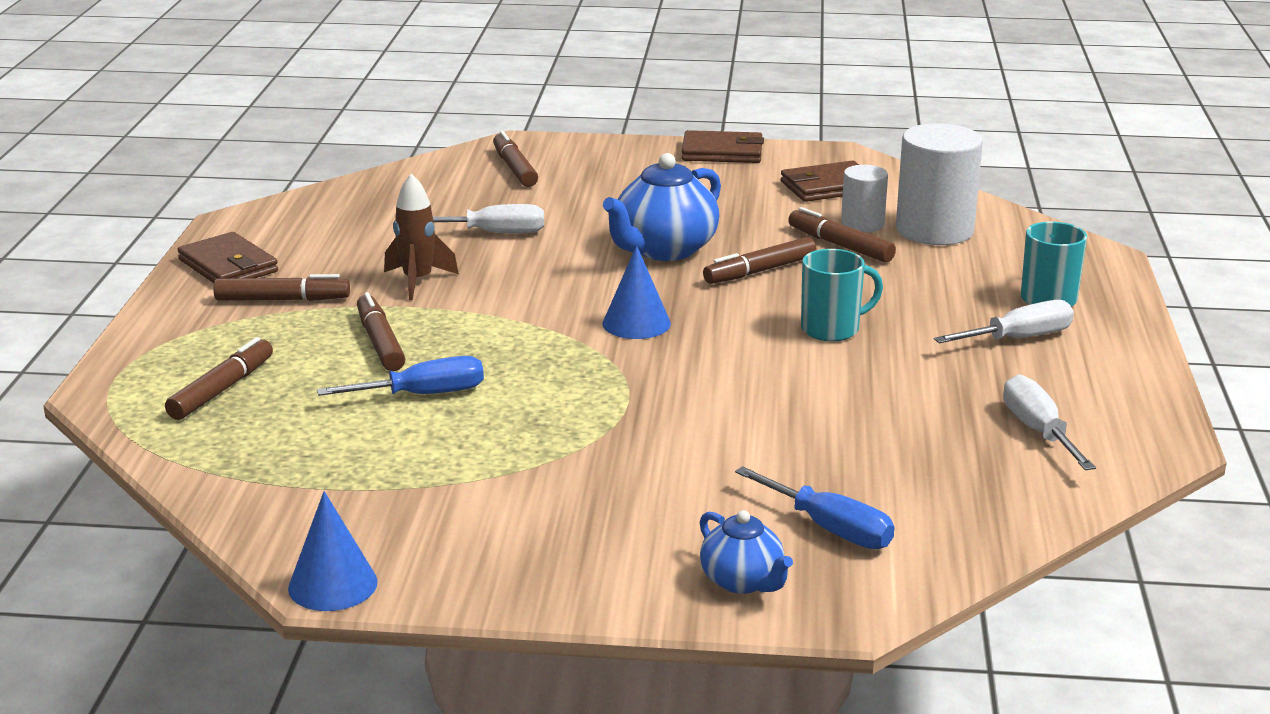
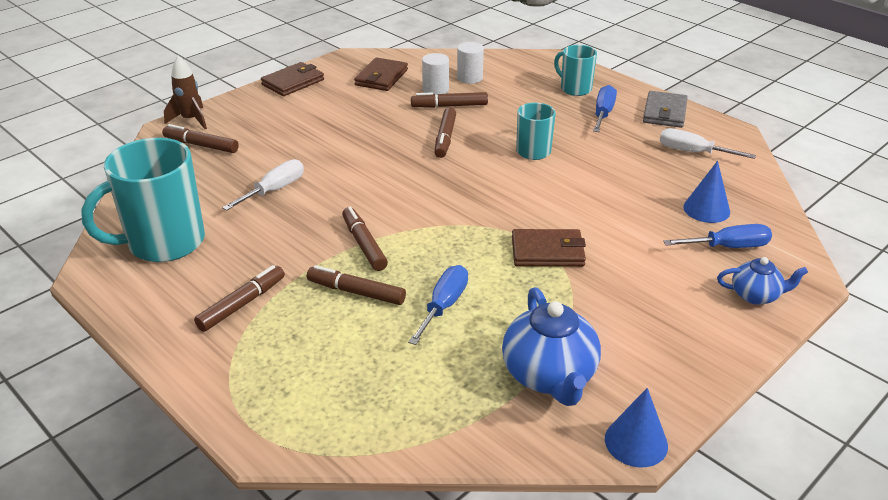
camera: 50 degrees left, 10 degrees up
(221, 390) = (334, 384): brown marker -> brown marker (364, 245)
(228, 266) = (157, 305): brown wallet -> brown wallet (547, 252)
(325, 227) = (164, 243): none -> turquoise mug
(418, 281) = (296, 243): brown rocket -> brown rocket (191, 120)
(636, 323) = (452, 199): blue cone -> blue cone (706, 209)
(664, 250) = (380, 151): blue teapot -> blue teapot (549, 376)
(934, 230) = (469, 78): white cylinder -> white cylinder, size x0.56
(1019, 338) = (603, 113): white screwdriver -> blue screwdriver
(1112, 377) = (664, 112): none -> grey wallet

